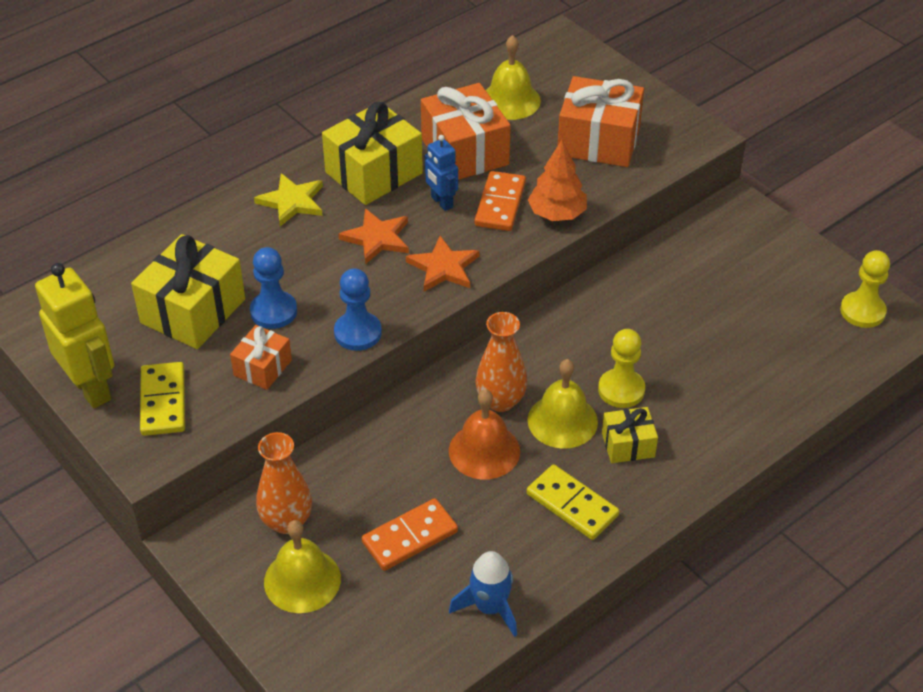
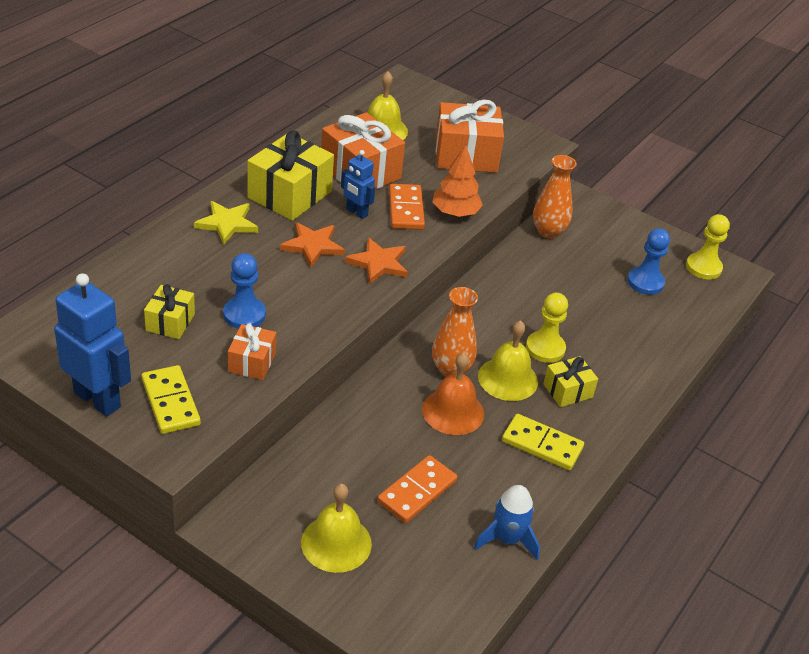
camera: 20 degrees left, 5 degrees down
(91, 388) = (98, 399): yellow robot -> blue robot
(193, 311) = (170, 322): yellow gift -> yellow gift, size x0.54
(286, 521) = (304, 495): orange vase -> orange vase (548, 232)
(358, 333) = (325, 323): blue pawn -> blue pawn (645, 282)

